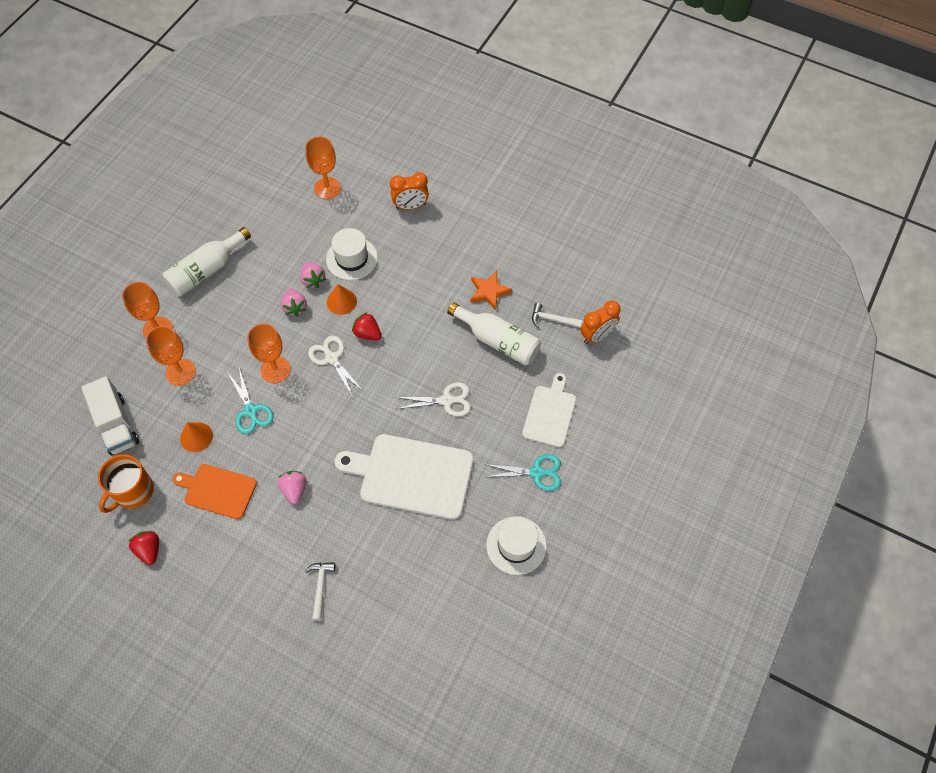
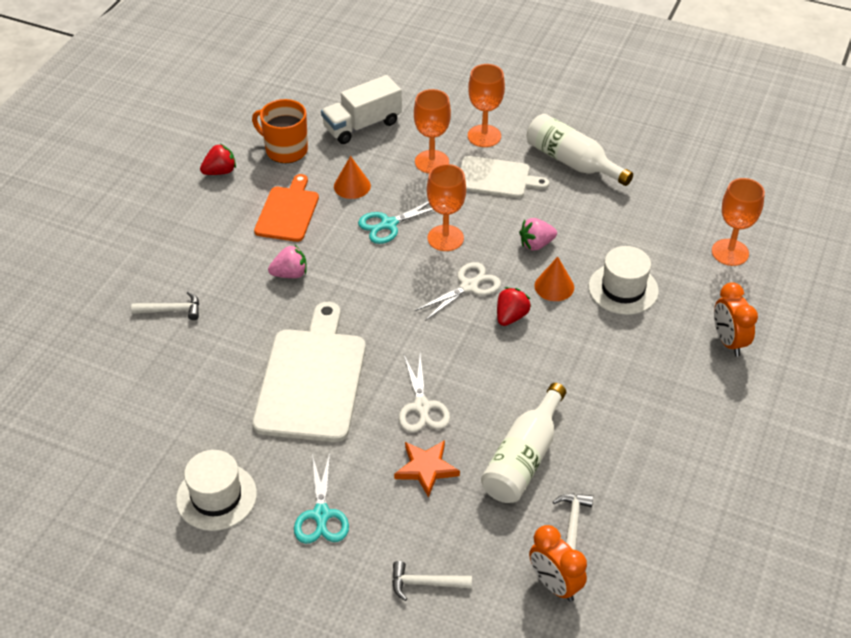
camera: 85 degrees right, 15 degrees down
(313, 280) = (580, 256): pink strawberry -> none
(489, 291) = (604, 442): orange star -> orange star (426, 468)
(550, 413) = (414, 527): white cutting board -> white cutting board (496, 178)
(594, 410) = (425, 583): none -> white hammer

